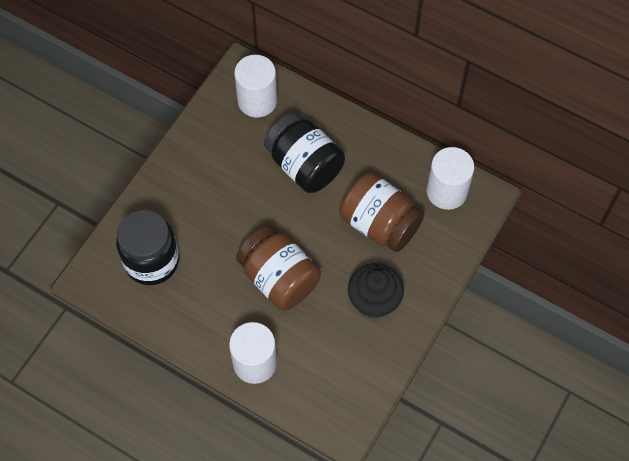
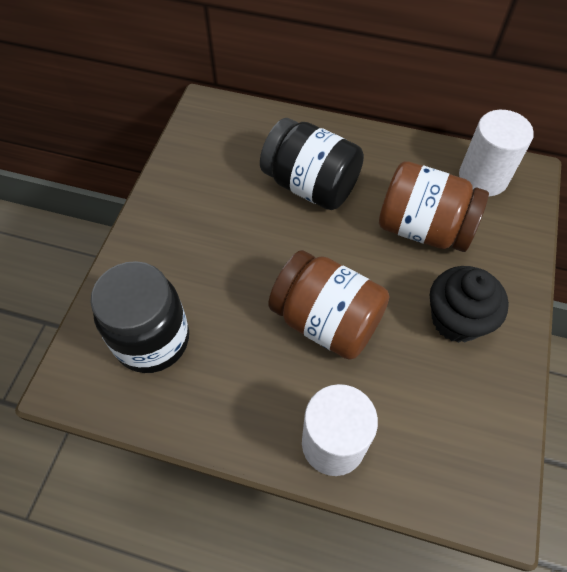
camera: 15 degrees left, 5 degrees down
(257, 101) = (233, 132): white cylinder -> none

